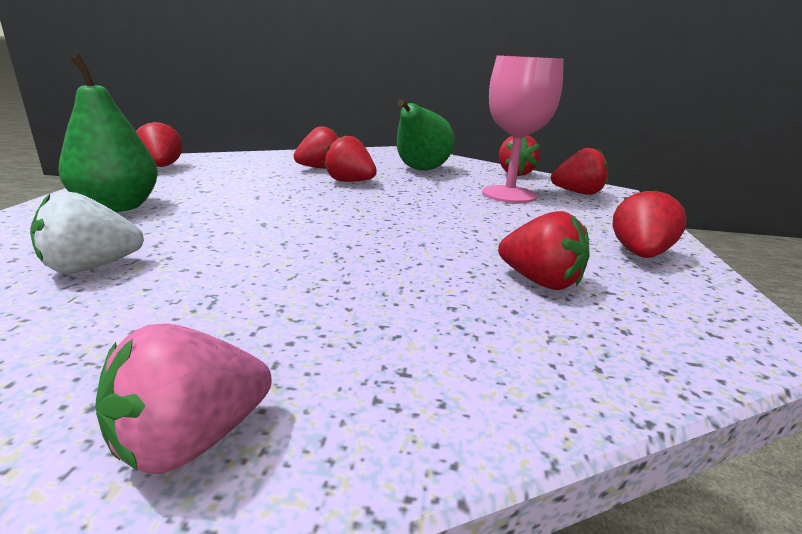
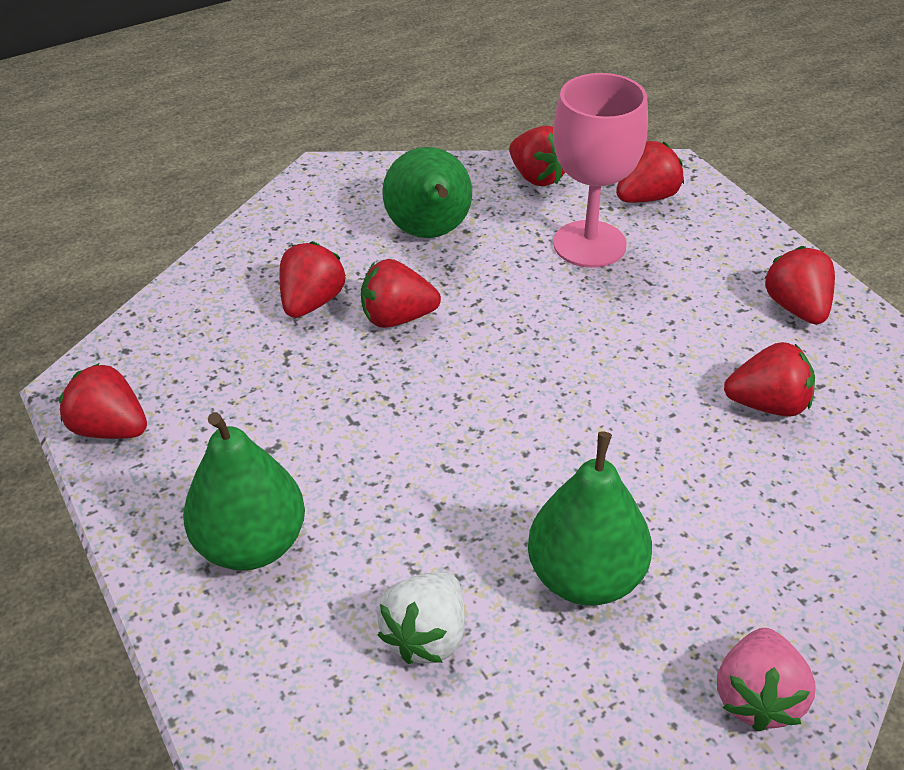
camera: 35 degrees left, 20 degrees up
(234, 292) = (586, 577): none -> green pear

